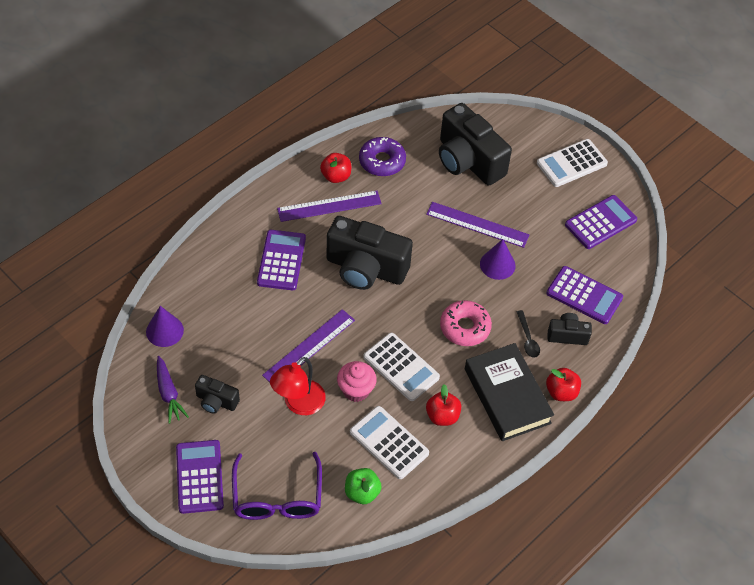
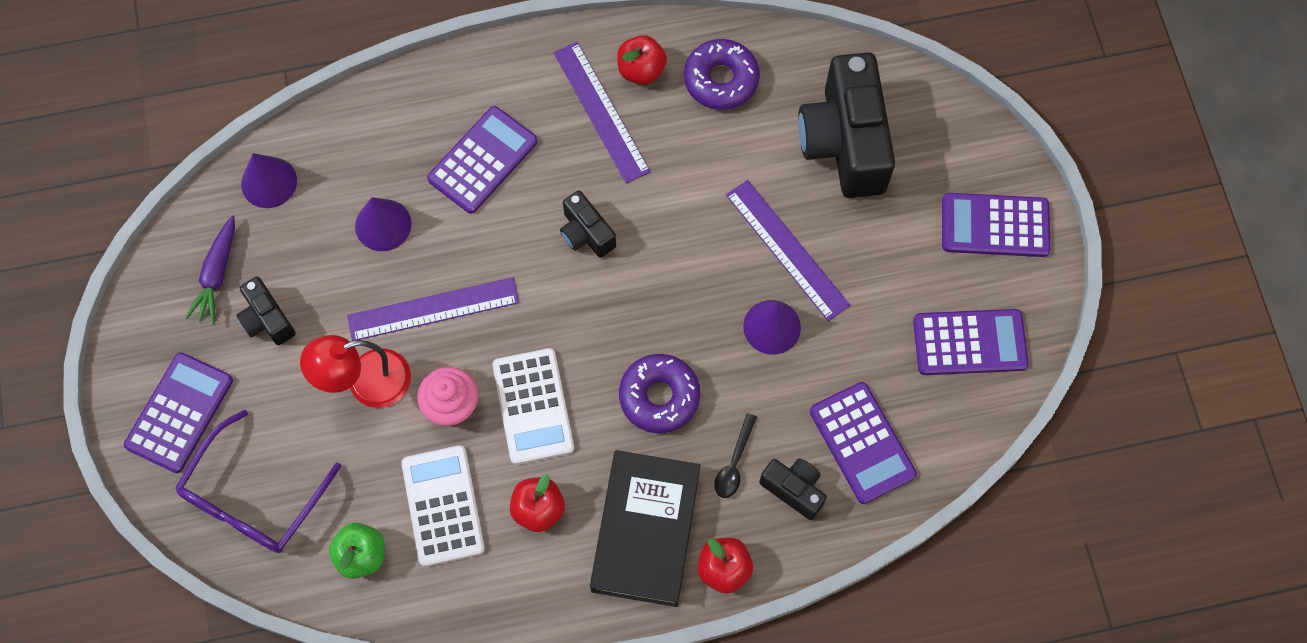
camera: 35 degrees right, 15 degrees up
(248, 320) = (383, 225): none -> purple cone
(329, 206) = (601, 111): purple ruler -> purple ruler turned 45 degrees clockwise
(366, 268) = (586, 233): black camera -> black camera, size x0.48
(465, 327) = (659, 397): pink donut -> purple donut
(571, 163) = (995, 226): white calculator -> purple calculator

